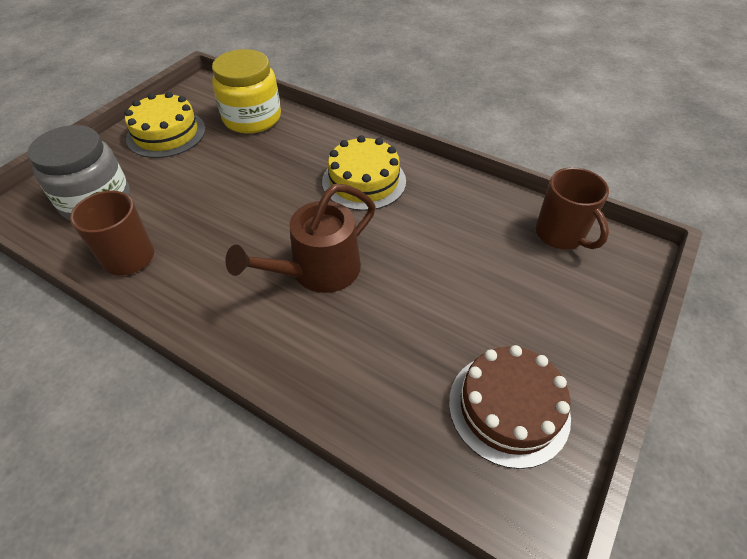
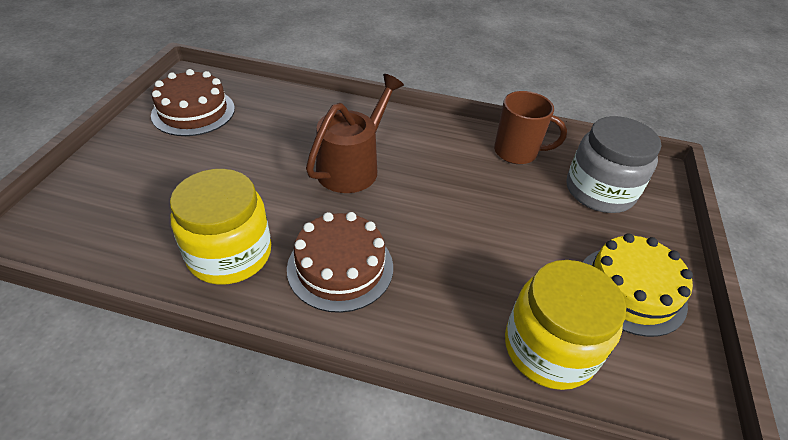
camera: 160 degrees right, 5 degrees down
(364, 181) = (340, 267): yellow cake -> brown cake
(449, 205) = (230, 254): none -> yellow jar
(561, 235) = (101, 240): brown mug -> none

